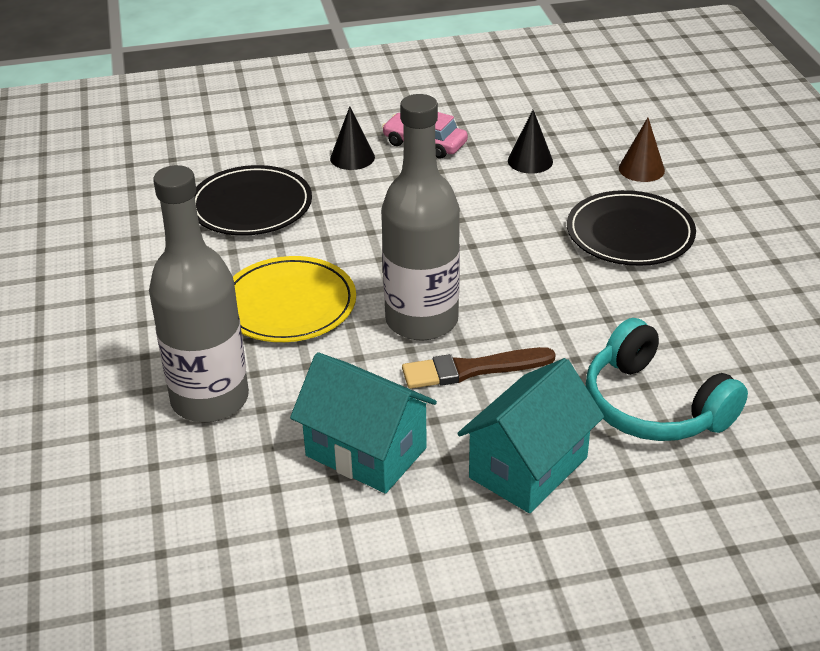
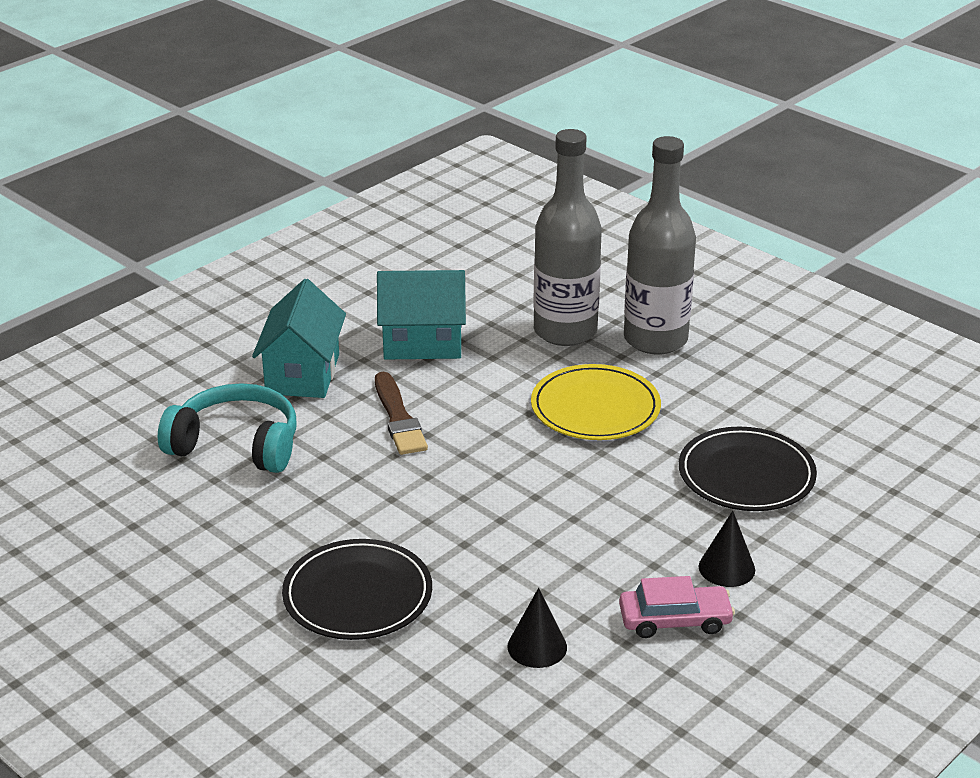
camera: 145 degrees right, 5 degrees down
(421, 321) = (475, 437): grey bottle -> grey bottle (655, 339)
(472, 369) = (398, 418): brown brush -> brown brush turned 120 degrees clockwise
(641, 169) = (402, 690): brown cone -> none

